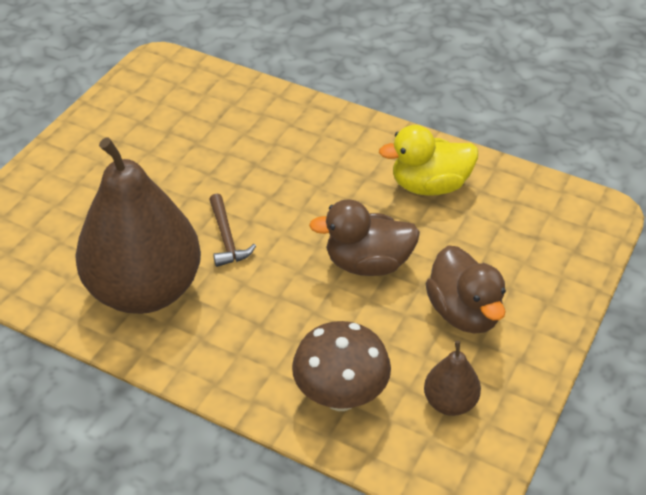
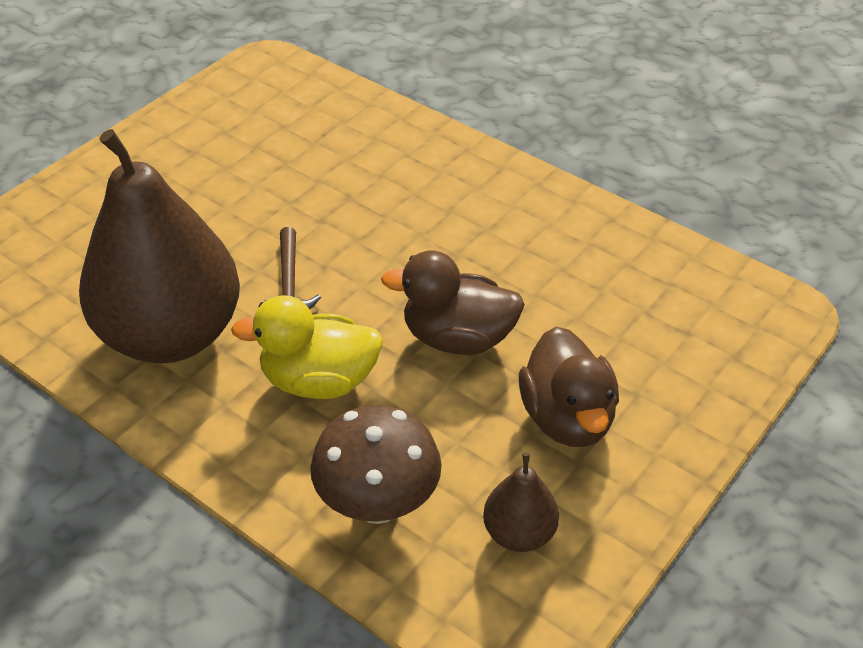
camera: 10 degrees right, 0 degrees up
(429, 186) = (562, 250): yellow duck -> yellow duck (319, 381)

